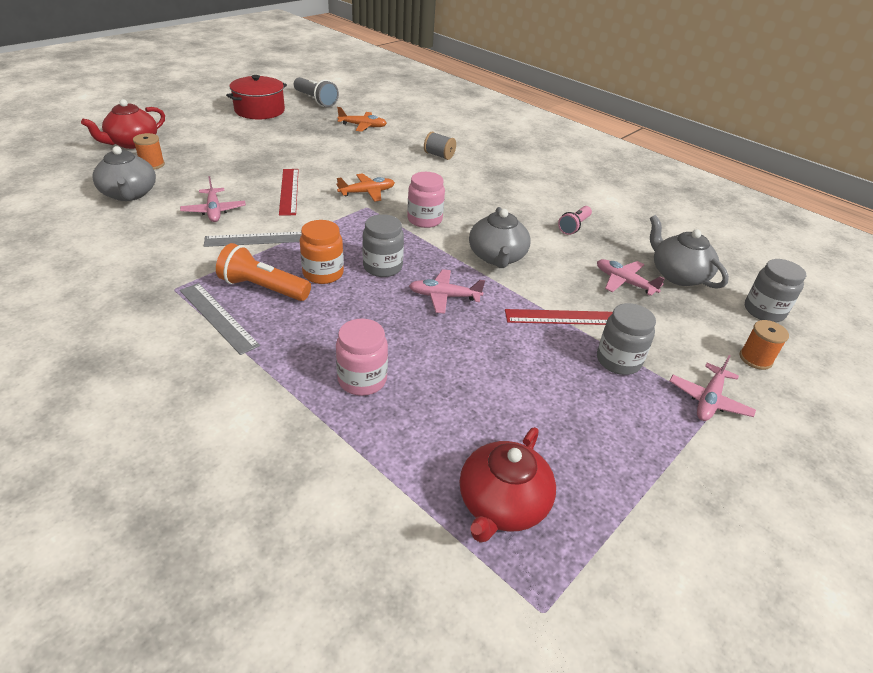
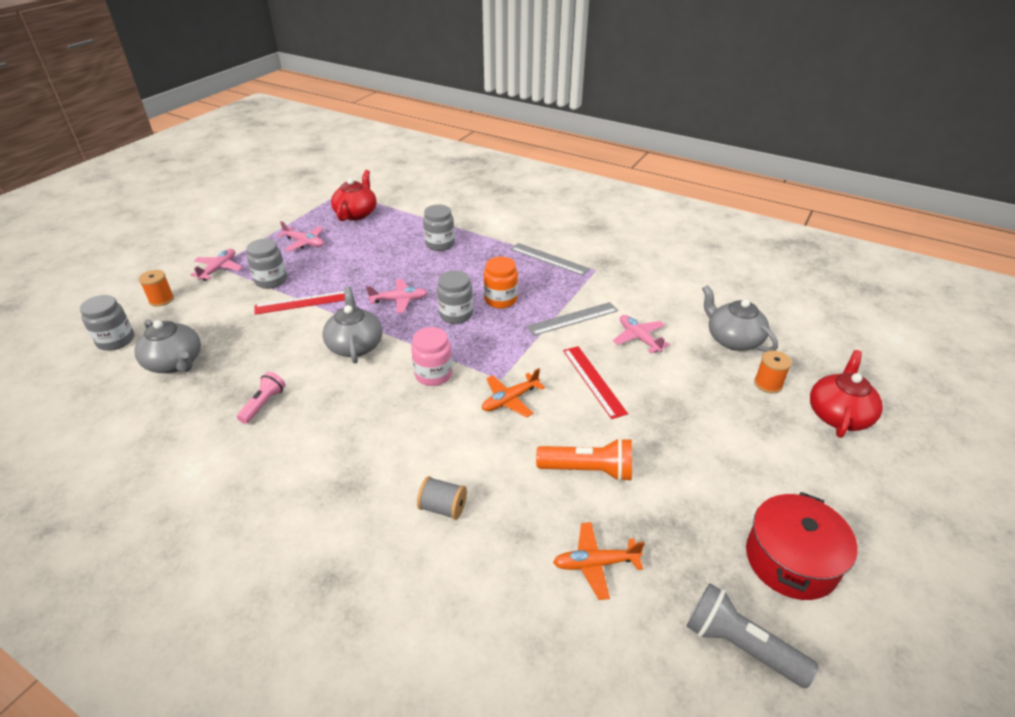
camera: 170 degrees right, 0 degrees up
(263, 288) = (536, 281): orange flashlight -> orange flashlight (588, 470)
(362, 380) = (440, 244): pink jar -> grey jar
(624, 282) = (236, 343): pink plane -> pink plane (304, 243)

